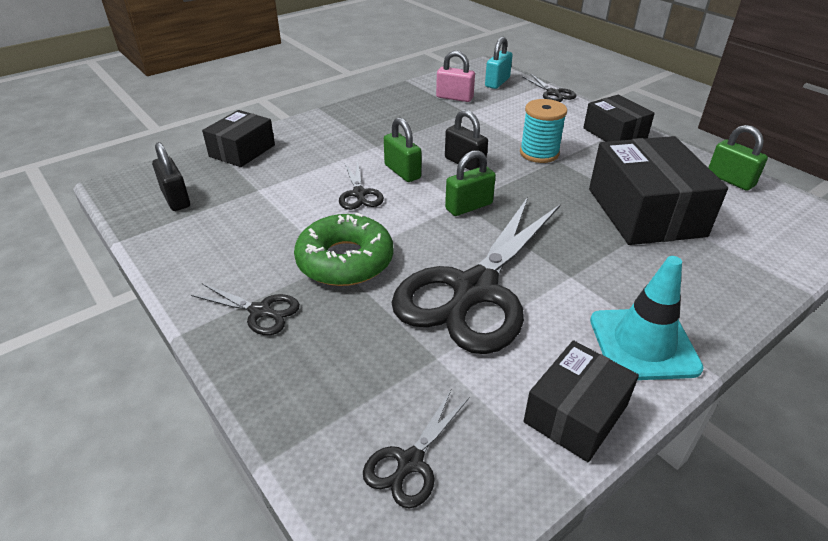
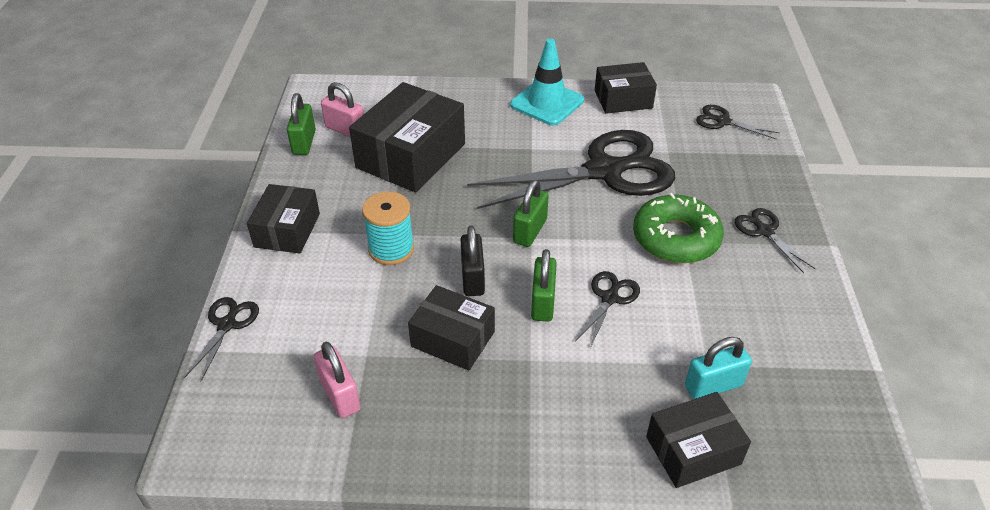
camera: 140 degrees left, 5 degrees up
(176, 199) = (803, 401): black padlock -> none
(410, 462) = (723, 121): black scissors -> black scissors turned 135 degrees counterclockwise
(432, 135) = (453, 339): none -> black box
(469, 206) = (530, 231): green padlock -> green padlock turned 75 degrees counterclockwise
(497, 82) = (244, 393): turquoise padlock -> turquoise padlock (713, 386)
(730, 204) = (345, 130): none -> pink padlock

